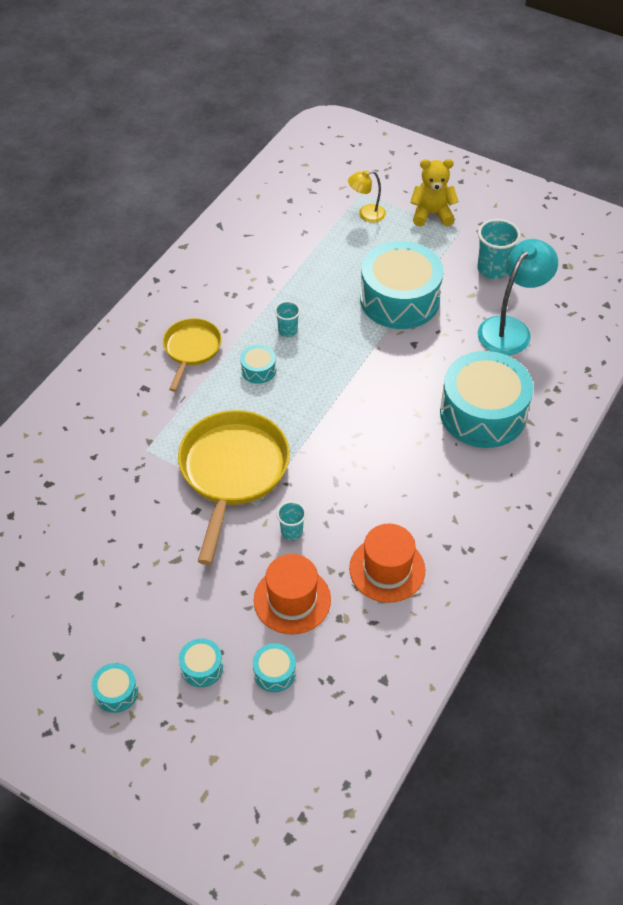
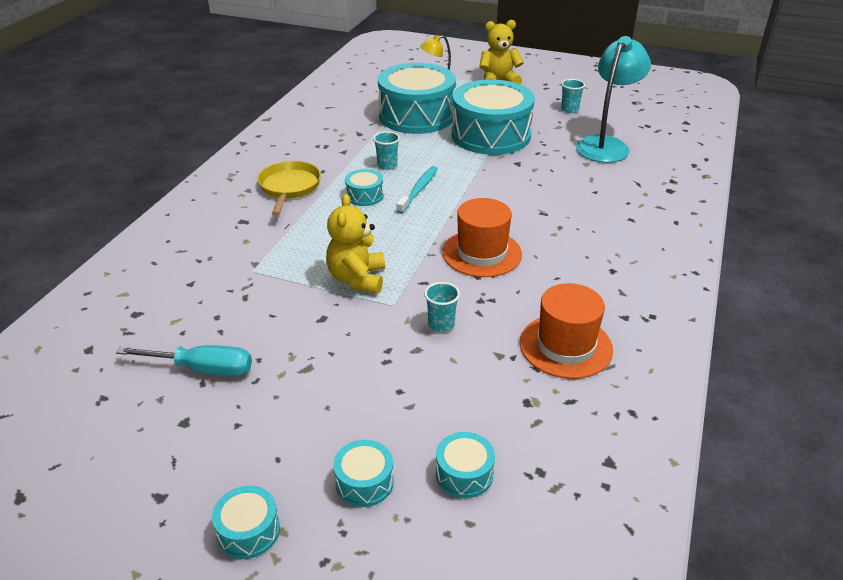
camera: 10 degrees left, 15 degrees down
(97, 548) = (204, 369): none -> turquoise screwdriver
(233, 472) = (357, 279): yellow pan -> yellow teddy bear
(292, 600) = (462, 391): orange hat -> orange hat (482, 253)
(310, 369) = (418, 190): none -> turquoise toothbrush
(483, 413) = (609, 205): turquoise drum -> turquoise drum (416, 116)
(492, 269) = (569, 109): turquoise cup -> turquoise cup, size x0.59

